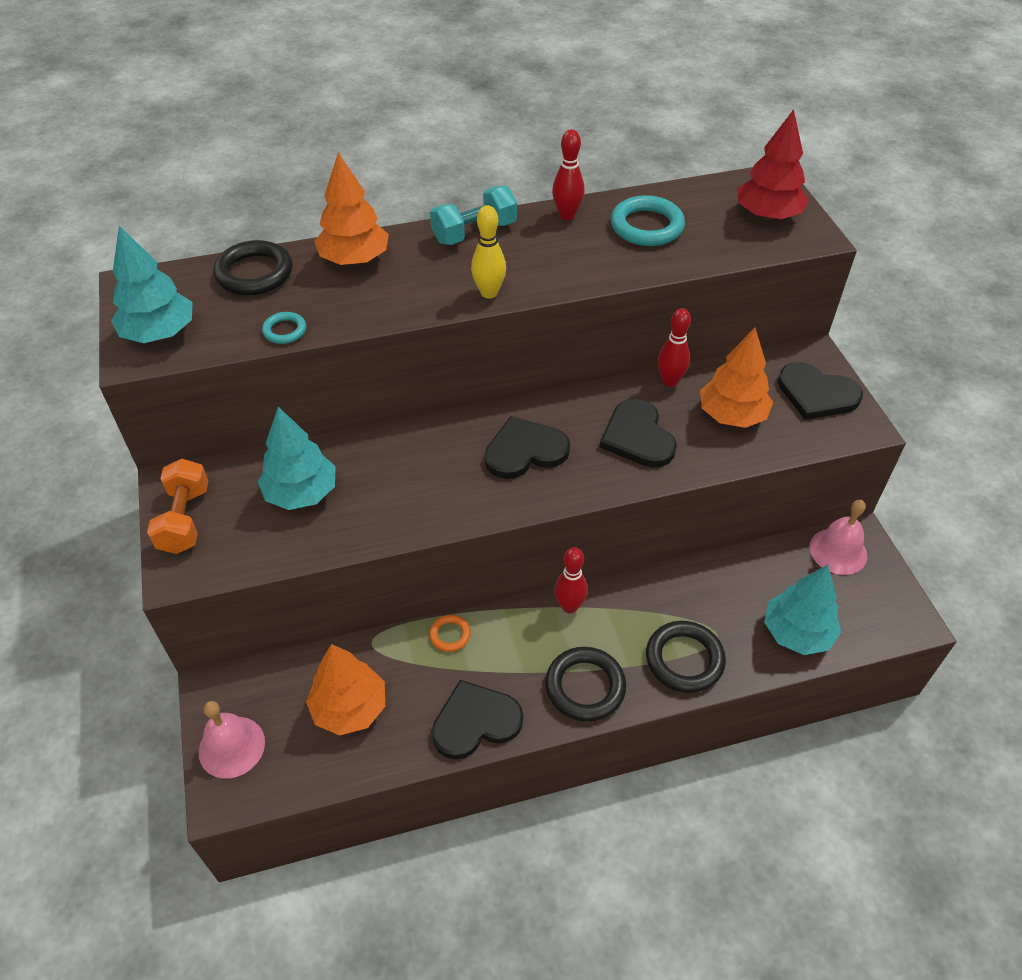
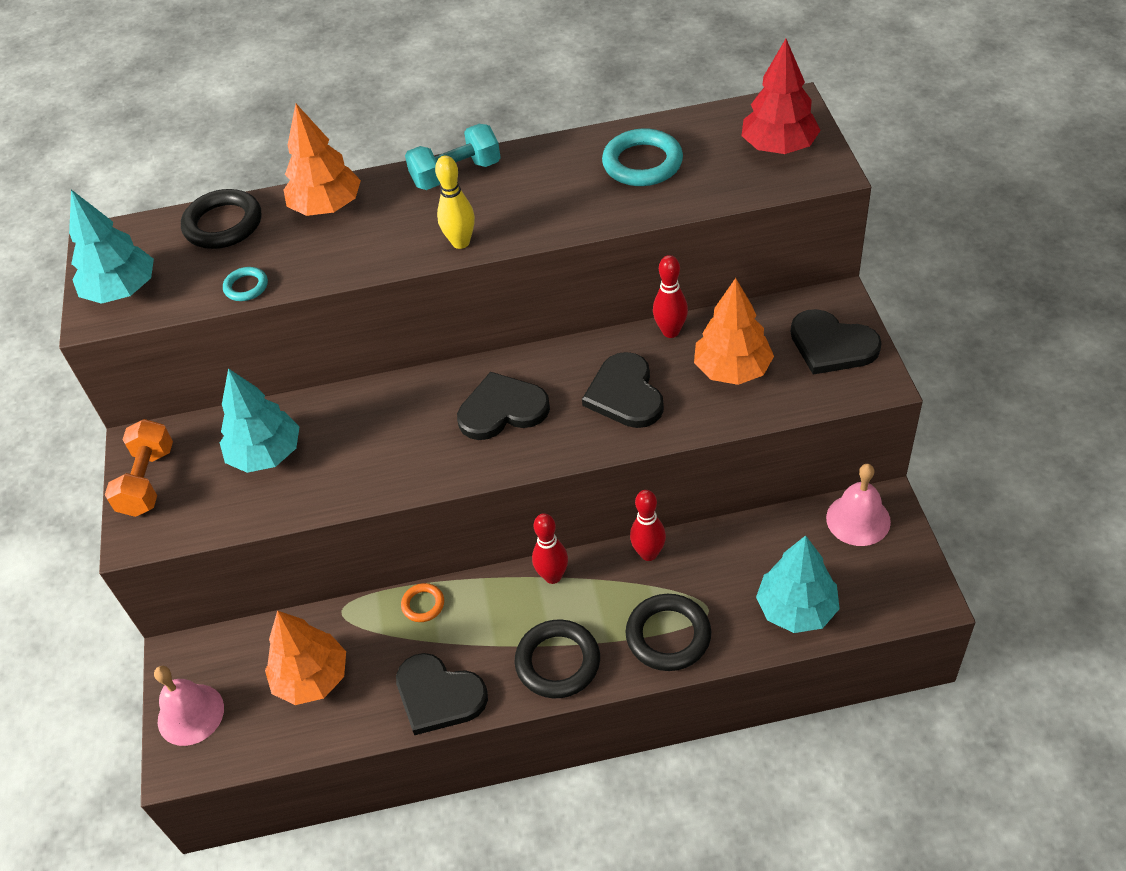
camera: 10 degrees right, 0 degrees up
(475, 721) = (438, 695): black heart -> black heart turned 135 degrees counterclockwise
(567, 215) = (558, 152): red bowling pin -> red bowling pin (648, 553)

